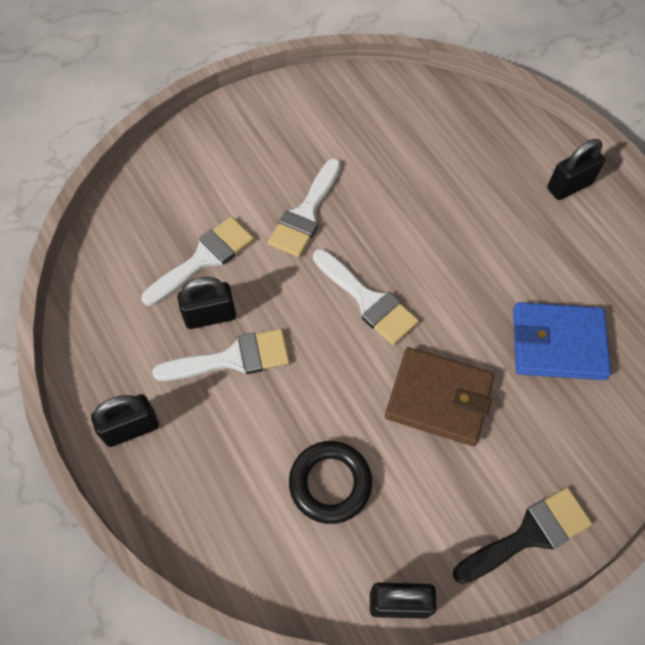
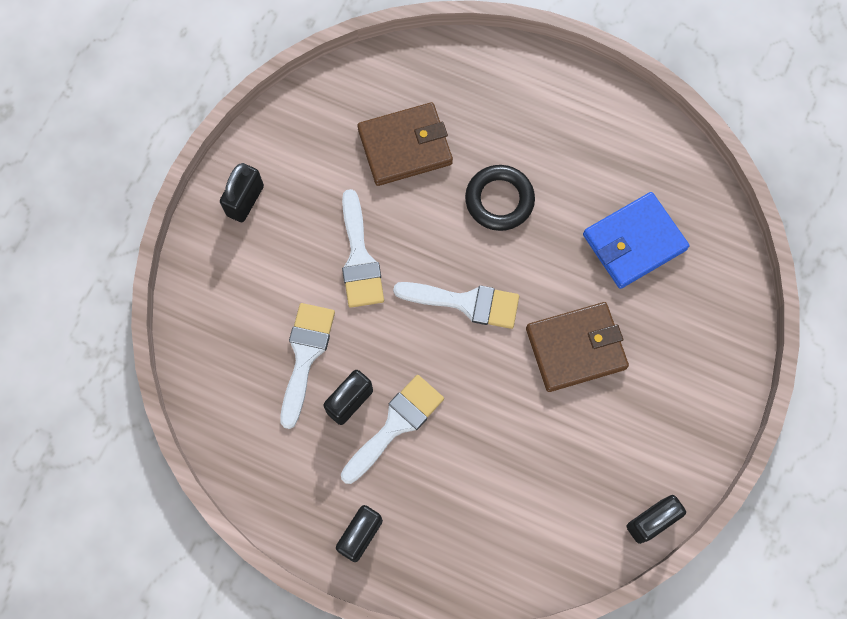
camera: 35 degrees left, 10 degrees up
(330, 483) = (542, 470): black ring -> black ring (499, 200)
(407, 155) = (405, 146): none -> brown wallet
(529, 535) = (706, 409): black brush -> none
(569, 186) = (556, 91): black padlock -> black padlock (245, 201)

